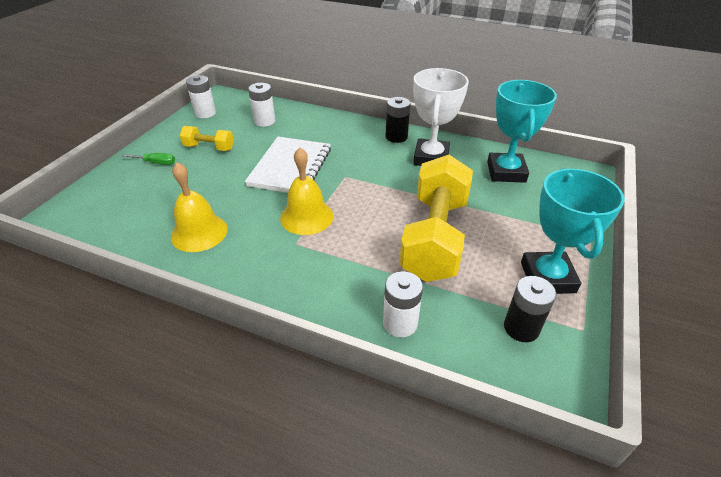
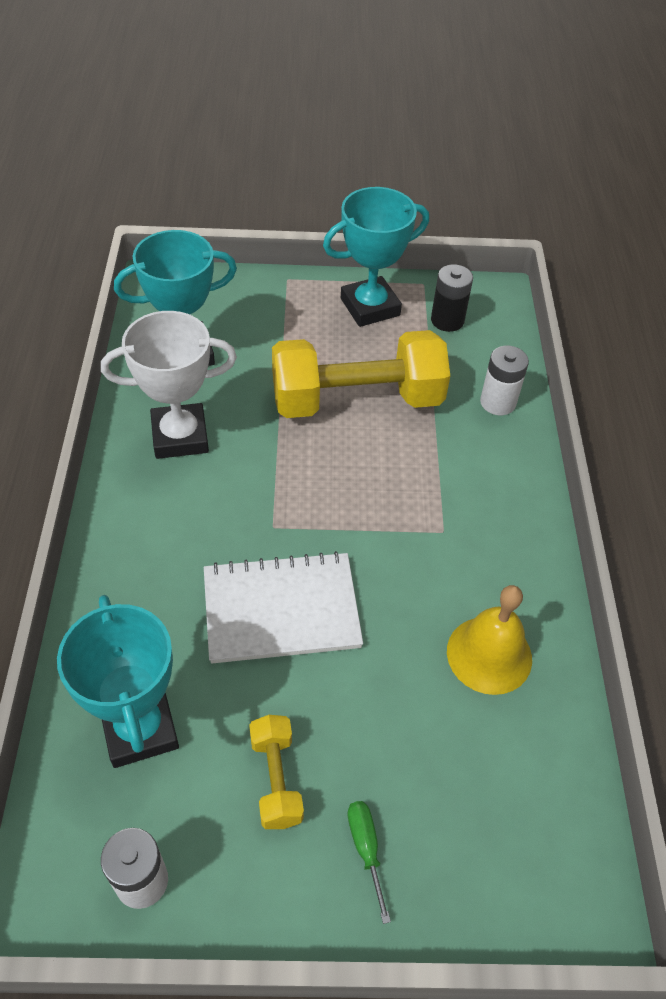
camera: 115 degrees left, 10 degrees up
(264, 121) = (140, 728): white battery -> turquoise trophy
(306, 217) = (388, 539): yellow bell -> none
(396, 137) = (130, 493): black battery -> none

